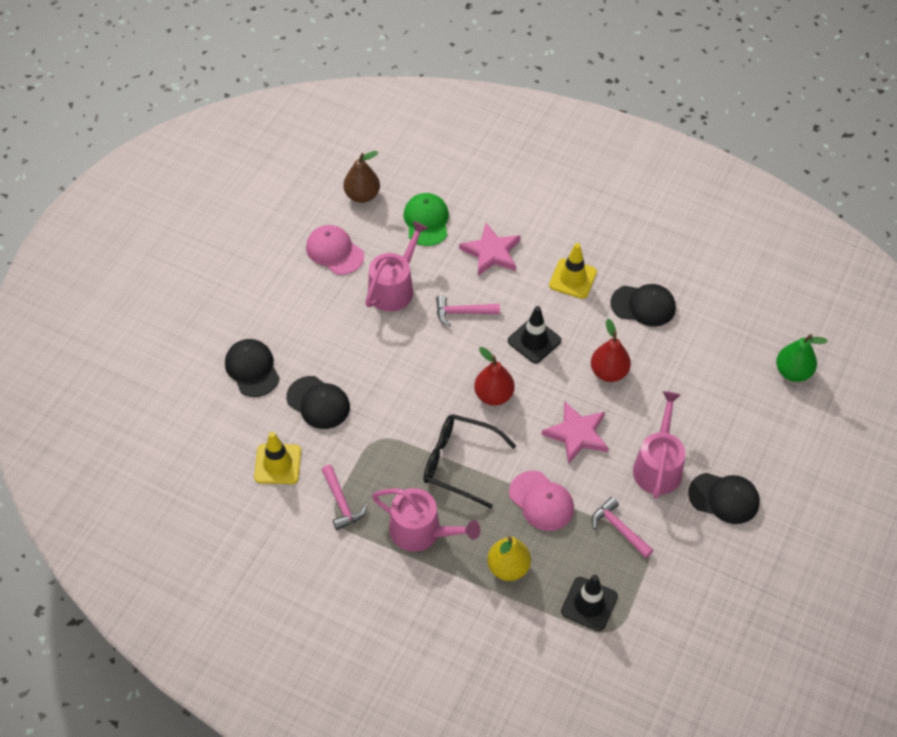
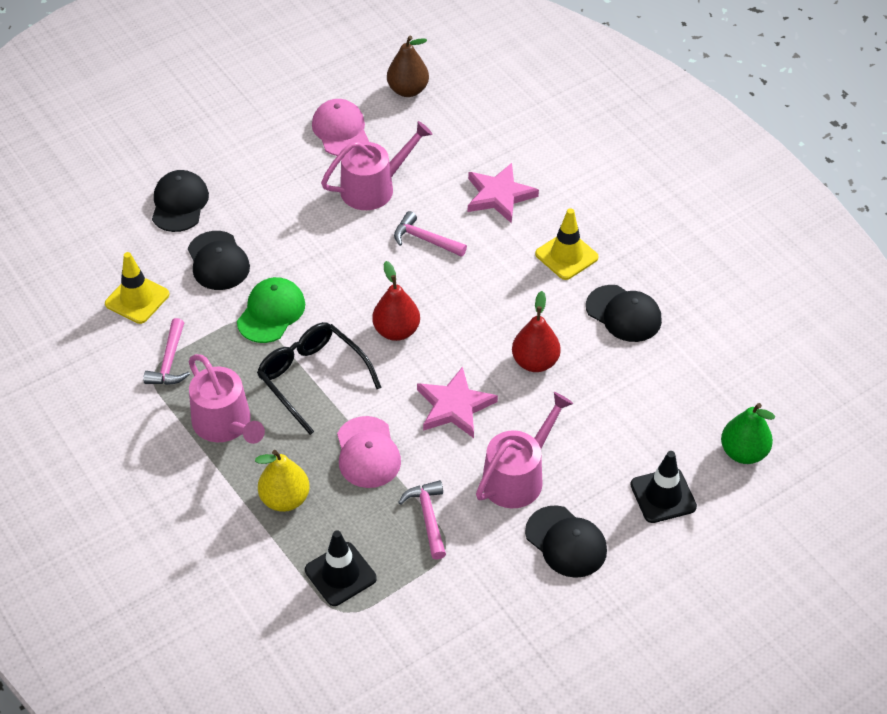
camera: 30 degrees right, 5 degrees down
(426, 221) = (454, 139): green cap -> green cap (271, 312)
(534, 341) = (479, 297): black traffic cone -> black traffic cone (663, 496)

